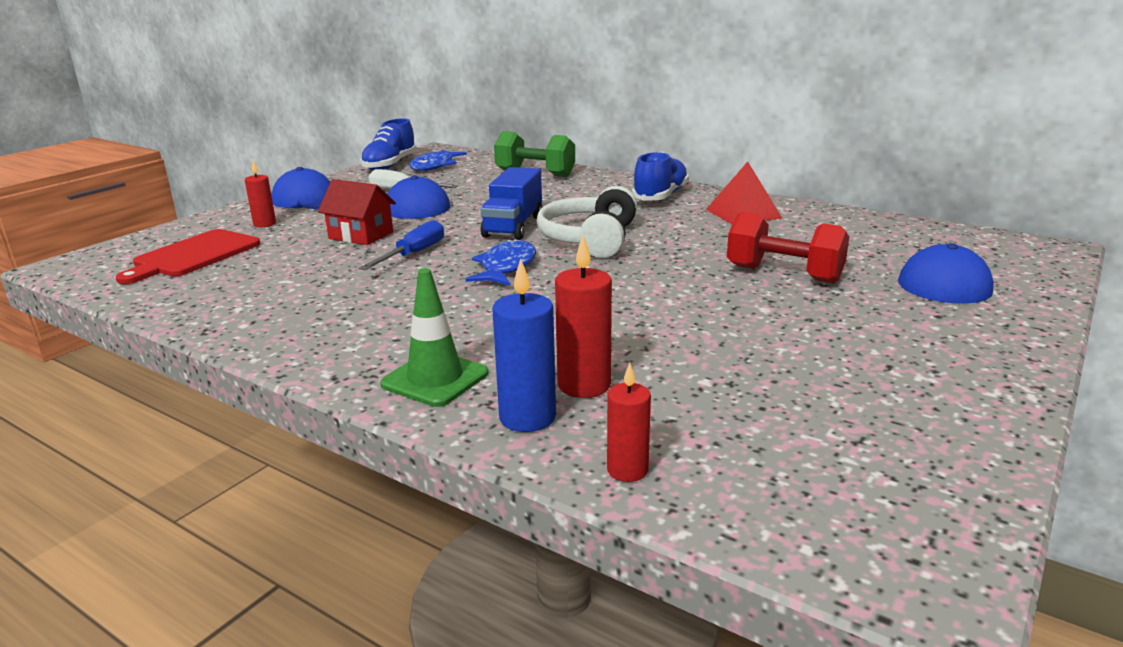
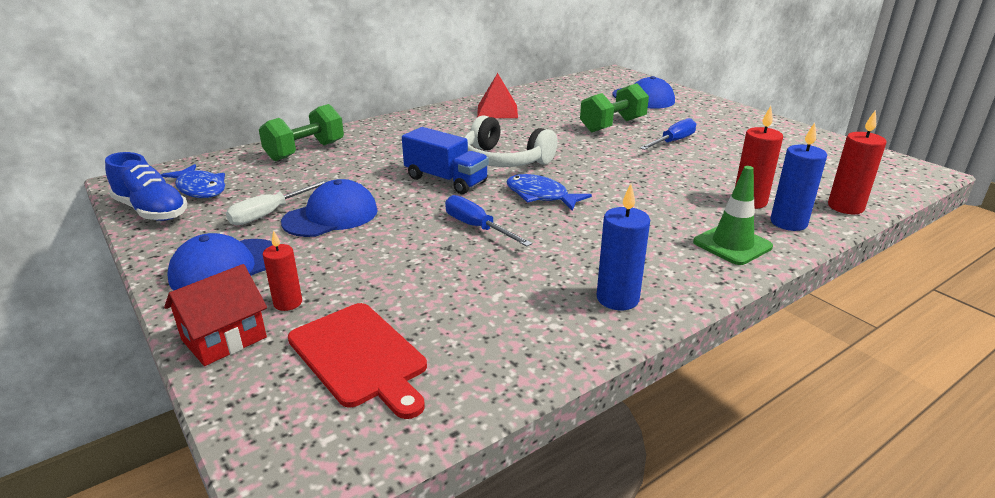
camera: 70 degrees left, 5 degrees up
(287, 328) = (617, 298): none -> blue candle
(361, 235) = (397, 247): red house -> red house (224, 338)
(627, 470) = (845, 207): red candle -> red candle, size x1.54
(660, 196) = (431, 123): blue shoe -> none
(768, 317) = (673, 142): none -> blue screwdriver
(784, 274) = (612, 125): red dumbbell -> green dumbbell

